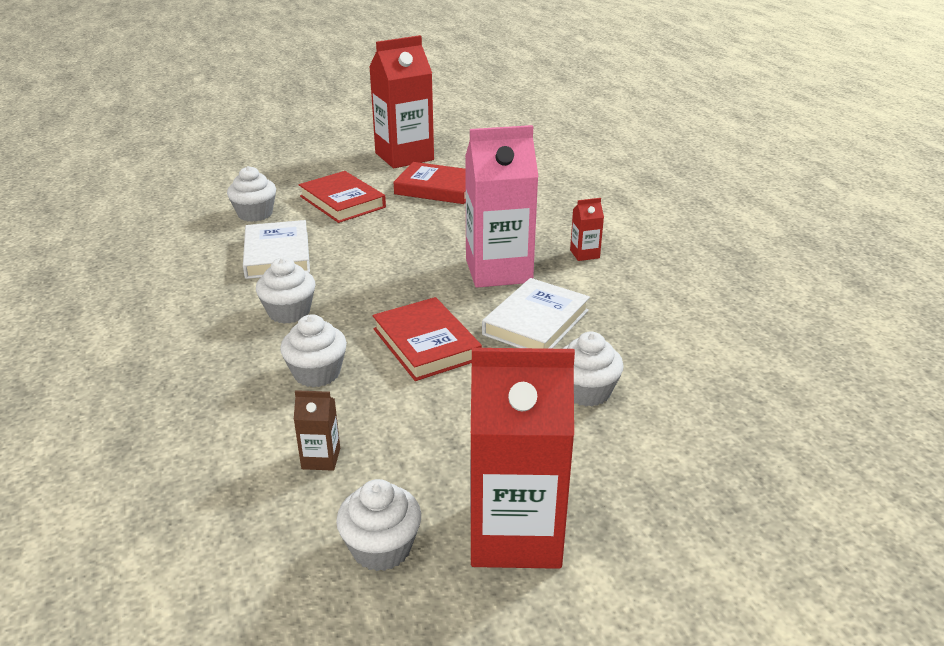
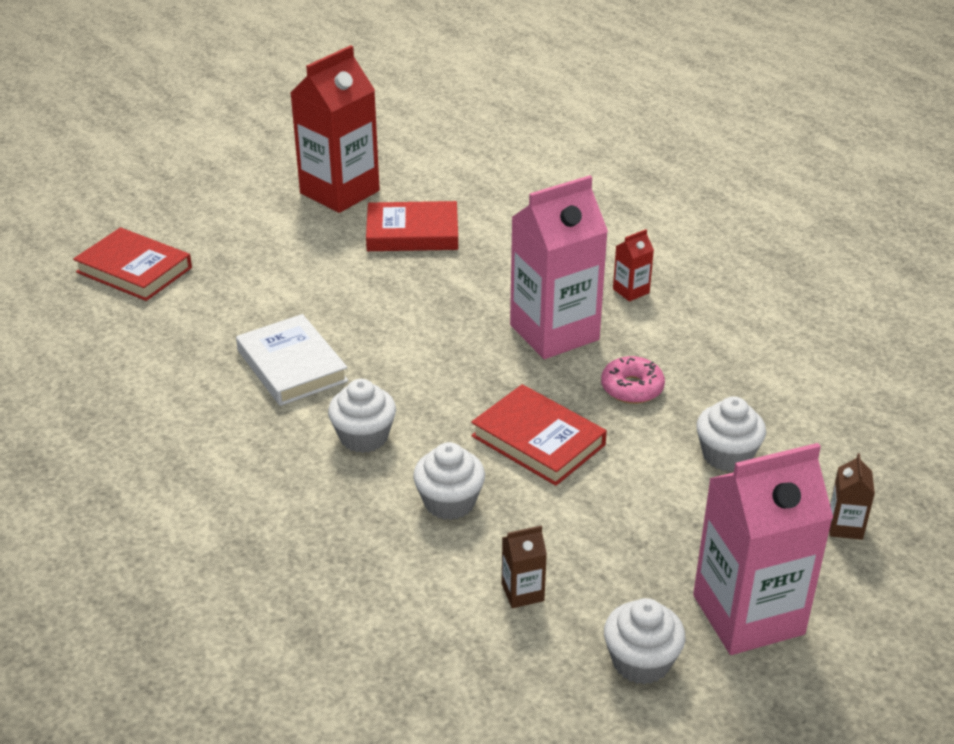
camera: 20 degrees left, 5 degrees up
(255, 214) = (219, 314): white cupcake -> none
(342, 202) = (313, 275): red book -> red book (134, 270)
(515, 534) = (748, 614): red carton -> pink carton
(536, 322) = (632, 388): white book -> pink donut
(665, 479) = (845, 526): none -> brown carton

